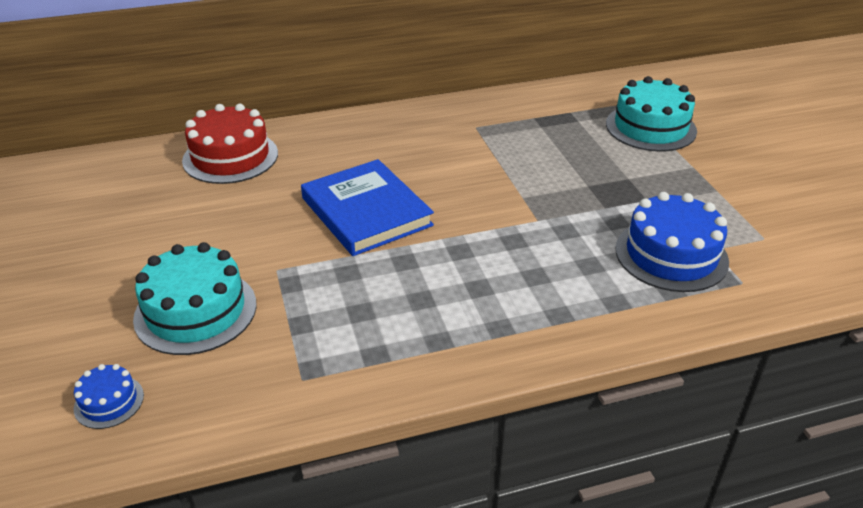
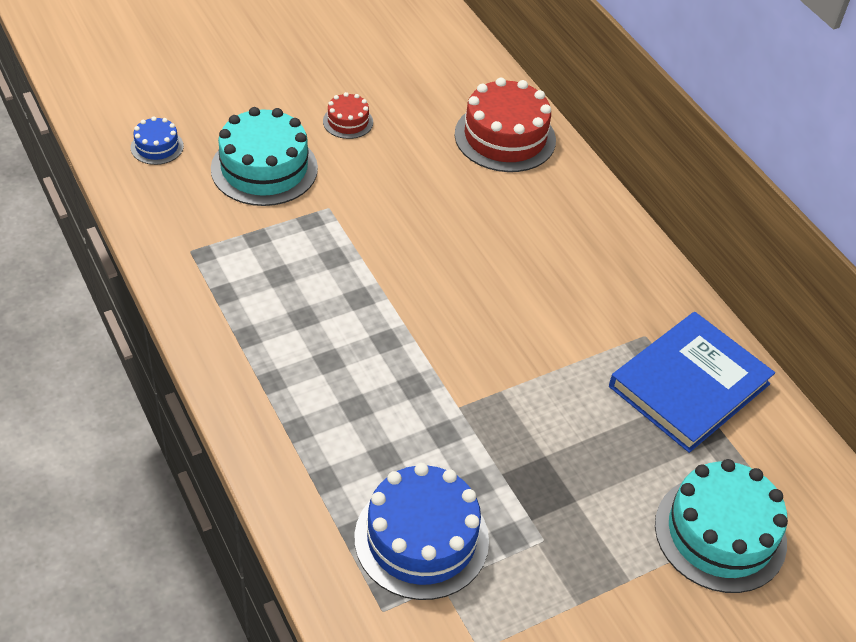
camera: 75 degrees right, 10 degrees up
(155, 245) = (348, 122): none -> red cake
(366, 212) = (436, 257): blue book -> blue book (689, 385)

